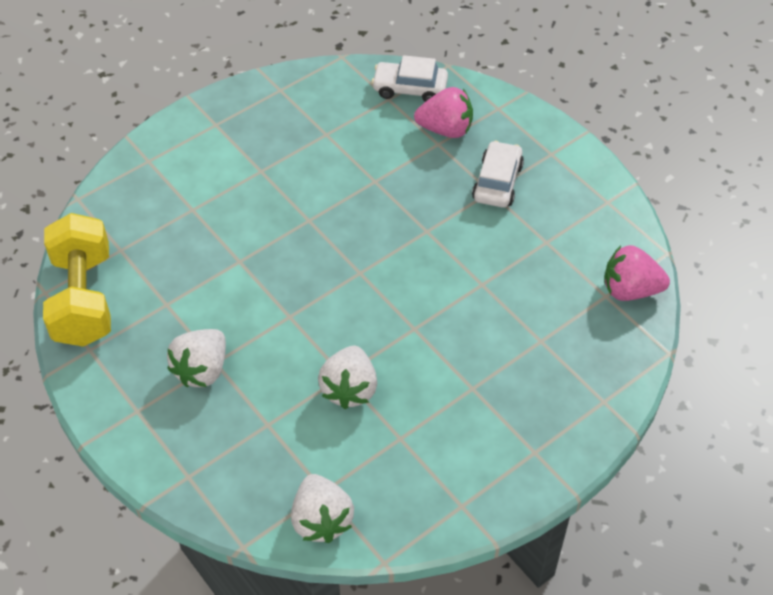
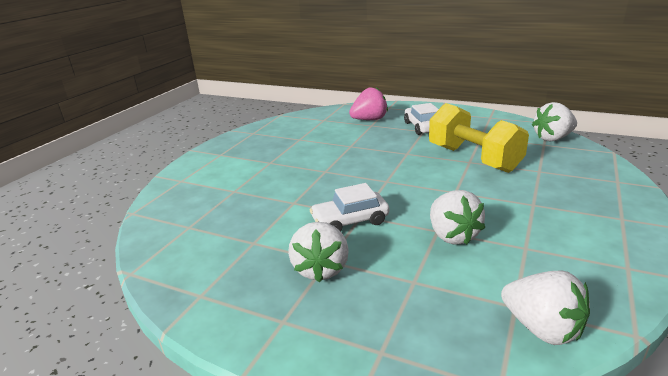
camera: 25 degrees left, 25 degrees down
(84, 298) = (173, 264): yellow dumbbell -> yellow dumbbell (473, 158)
(410, 88) = (332, 114): white car -> white car (350, 221)
(630, 290) = (552, 138): pink strawberry -> white strawberry

